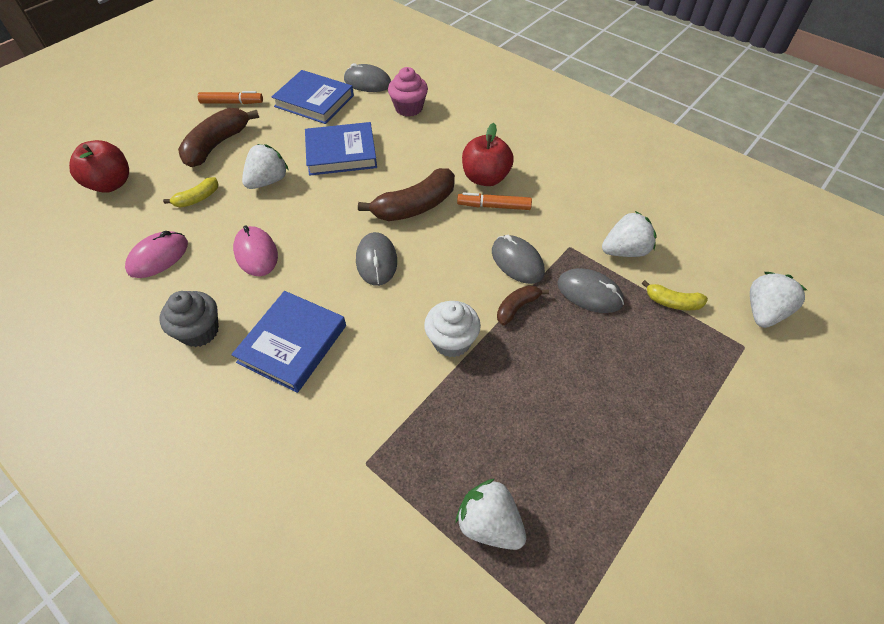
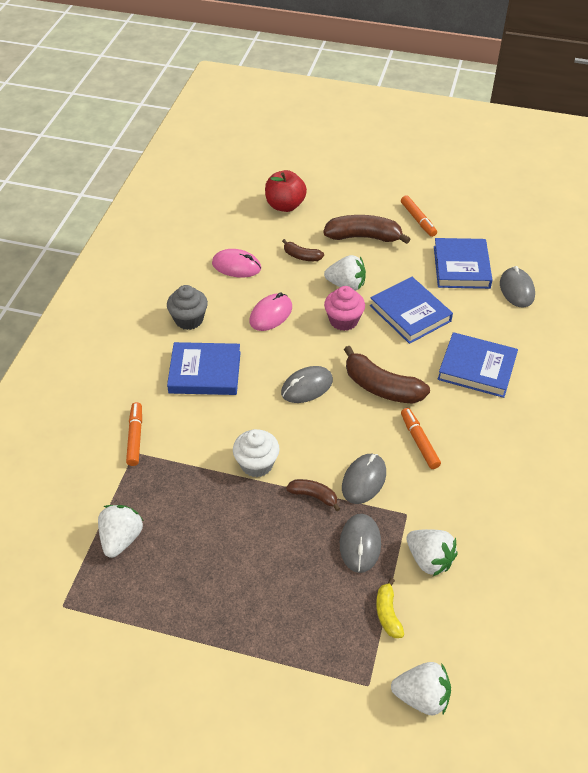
camera: 65 degrees right, 5 degrees down
(197, 198) = (301, 256): yellow banana -> brown banana
(342, 454) = (135, 437): none -> orange marker
(409, 108) = (504, 333): pink cupcake -> pink cupcake (343, 320)
(435, 139) = (477, 368): none -> blue book
(485, 178) = (451, 423): red apple -> none

